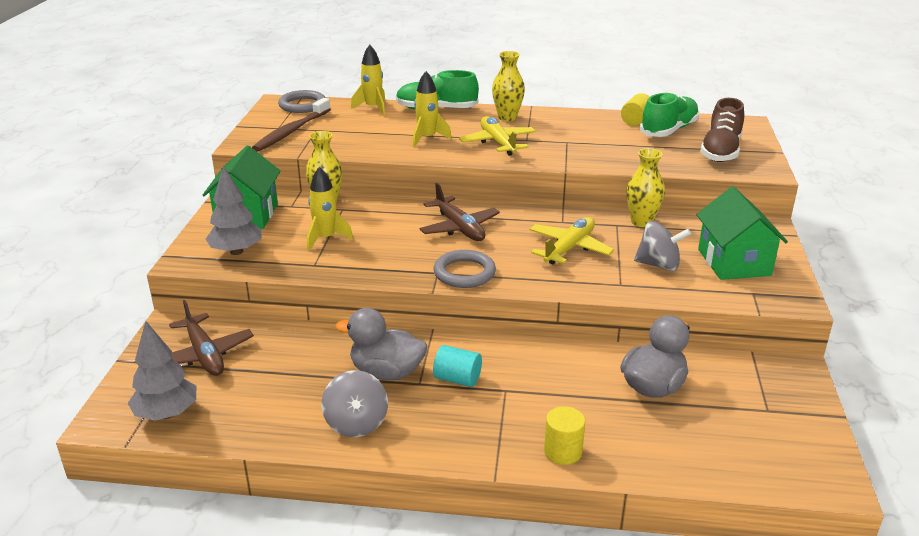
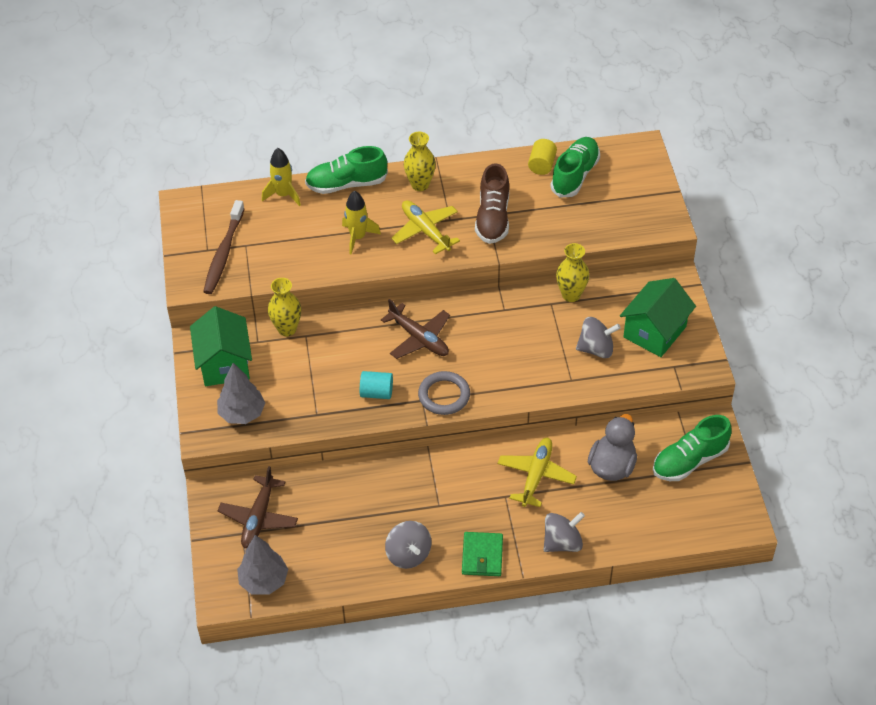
camera: 15 degrees left, 20 degrees up
(204, 354) = (259, 518): brown plane -> brown plane turned 60 degrees clockwise
(302, 105) = (210, 204): grey ring -> none
(326, 238) = (310, 379): yellow rocket -> none
(386, 372) = (410, 501): grey duck -> none
(449, 444) = (482, 556): none -> green wallet
(457, 379) = (466, 494): turquoise cylinder -> turquoise cylinder (376, 392)
(563, 452) = (562, 543): yellow cylinder -> grey spinning top
(569, 248) = (519, 344): yellow plane -> yellow plane (536, 475)
(720, 151) = (626, 201): brown shoe -> brown shoe (493, 218)
(734, 262) = (654, 332): green house -> green house turned 60 degrees clockwise
(760, 400) = (689, 461): none -> green shoe

